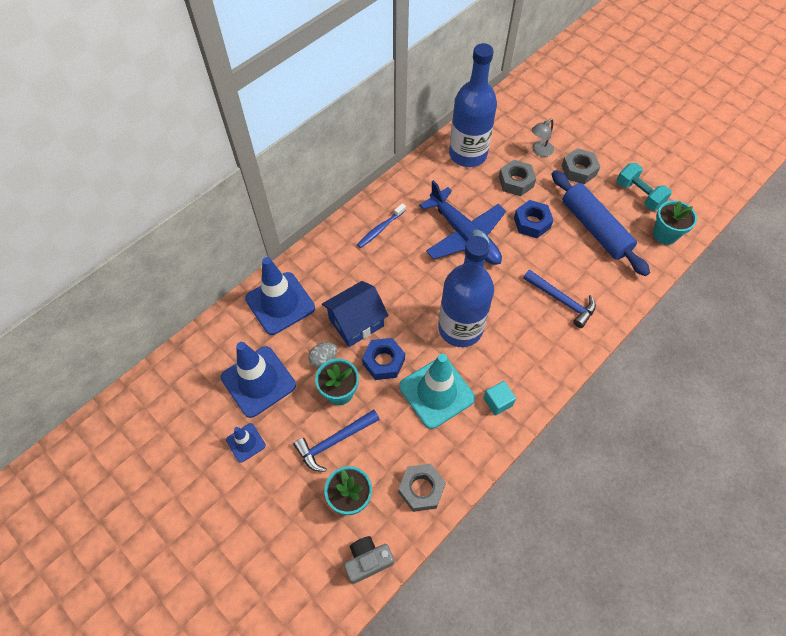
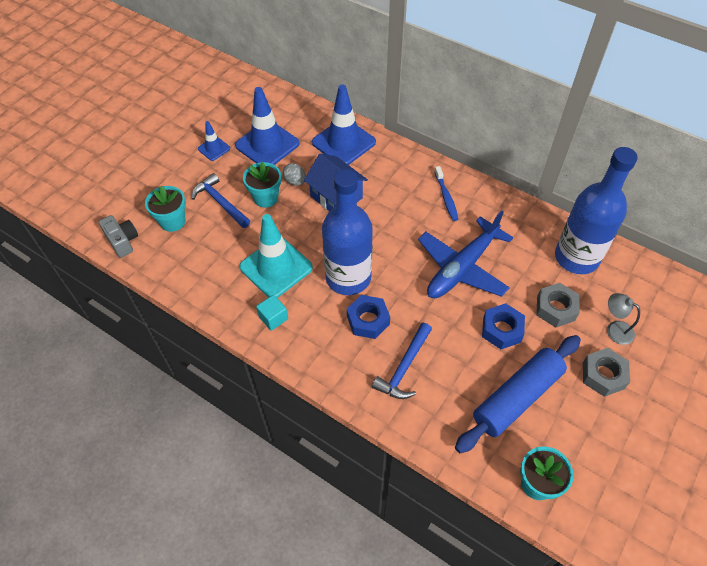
camera: 80 degrees right, 5 degrees down
(380, 229) = (446, 197): blue toothbrush -> blue toothbrush turned 135 degrees counterclockwise
(383, 361) = (300, 223): blue nut -> blue nut (368, 320)
(421, 489) = (183, 268): grey nut -> none
(639, 194) = (592, 450): turquoise dumbbell -> none

